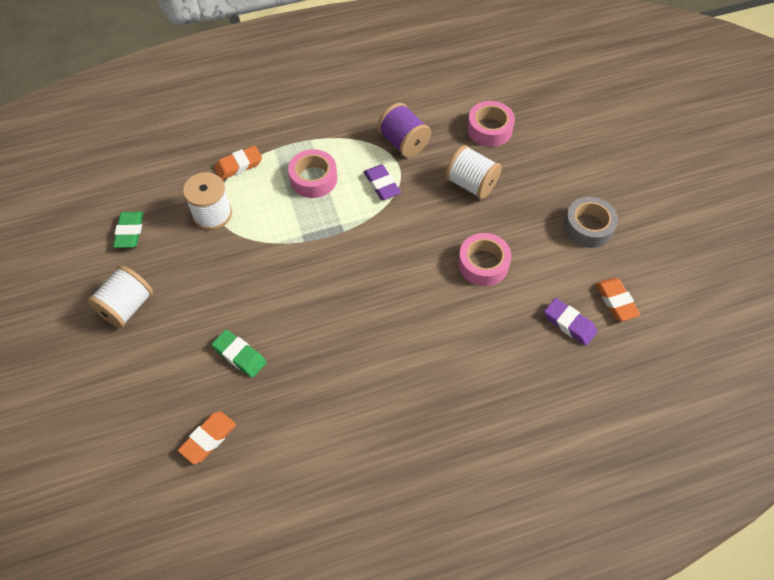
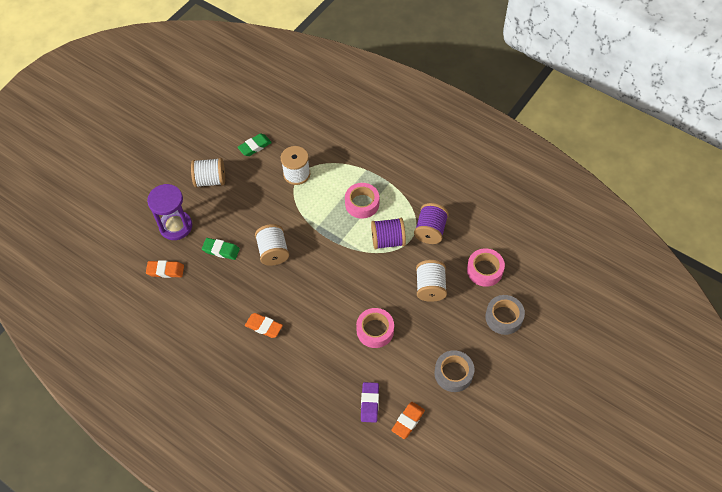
camera: 55 degrees right, 0 degrees up
(154, 387) = (176, 226): none -> purple hourglass
(238, 165) = (339, 162): orange eraser -> orange eraser (264, 326)
(239, 355) = (221, 250): green eraser -> green eraser turned 75 degrees counterclockwise
(294, 301) = (273, 252): none -> white spool
(382, 185) = (388, 240): purple eraser -> purple spool
(555, 148) = (504, 317): none -> grey tape

